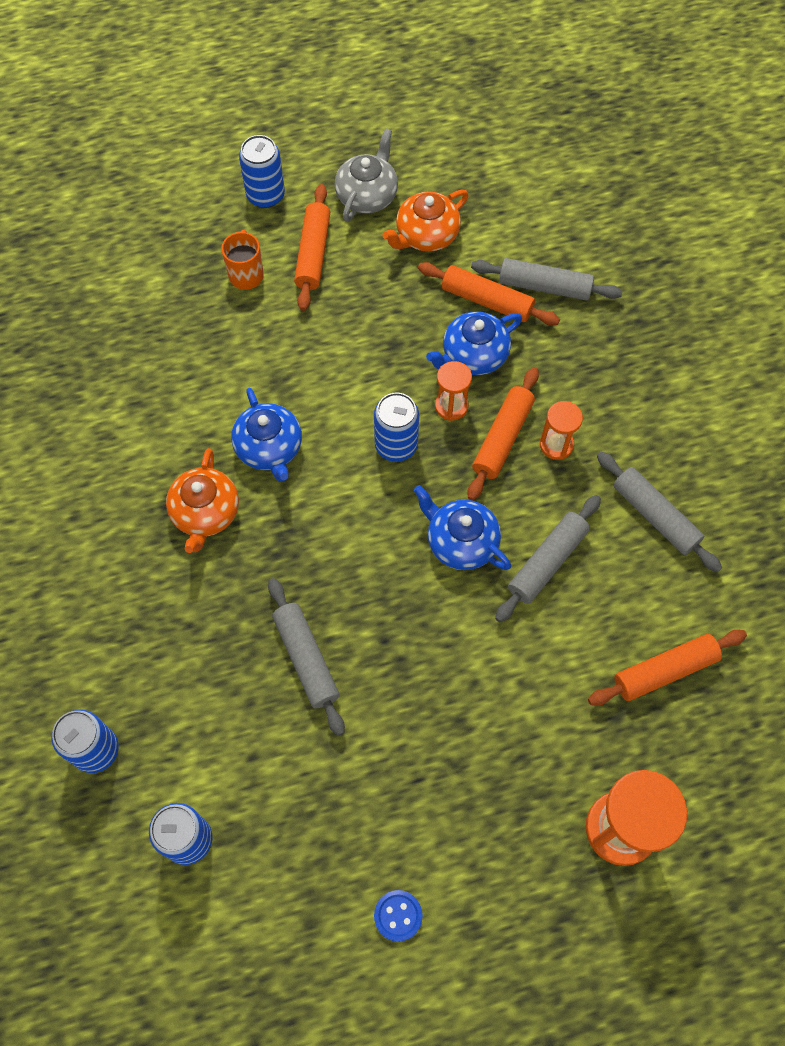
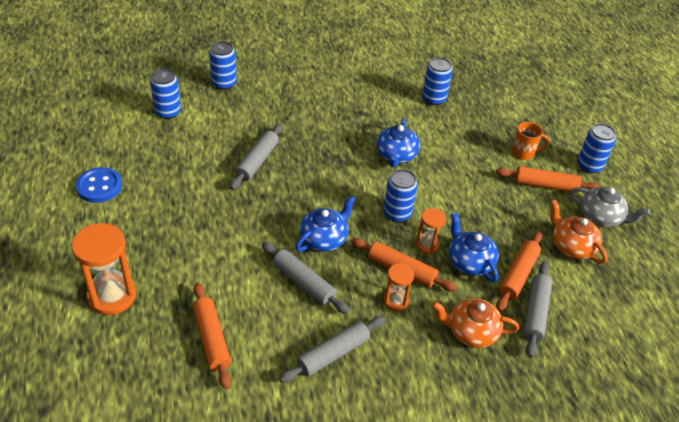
camera: 90 degrees right, 20 degrees down
(122, 393) = (433, 99): none -> blue can
(205, 513) = (354, 127): orange teapot -> orange teapot (471, 331)
(269, 448) = (396, 155): blue teapot -> blue teapot turned 60 degrees counterclockwise
(306, 659) = (257, 161): grey rolling pin -> grey rolling pin turned 45 degrees counterclockwise
(398, 915) = (99, 186): blue button -> blue button, size x1.60

